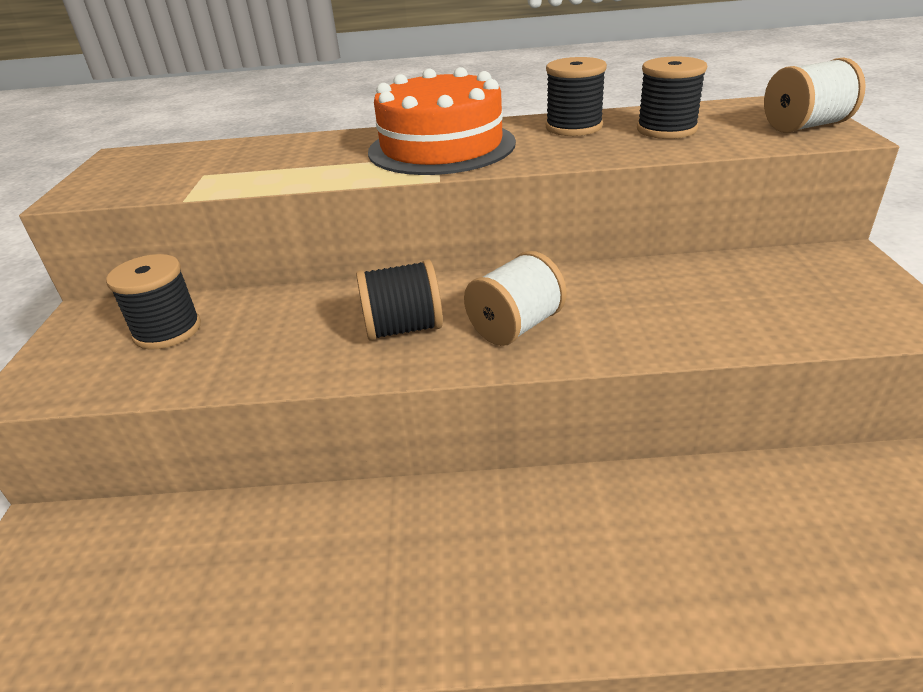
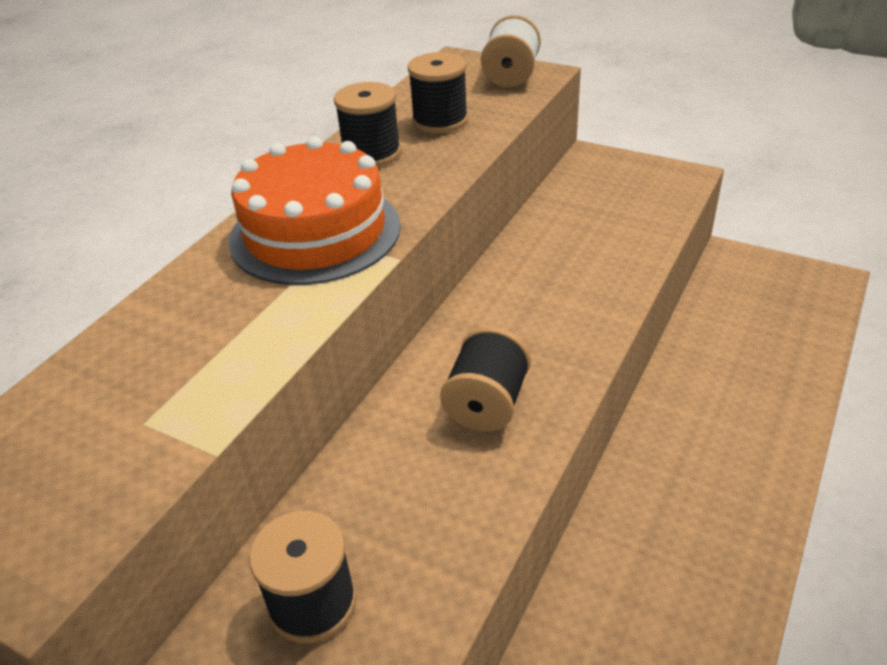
camera: 60 degrees left, 5 degrees up
(515, 327) = (544, 337): white spool -> none

